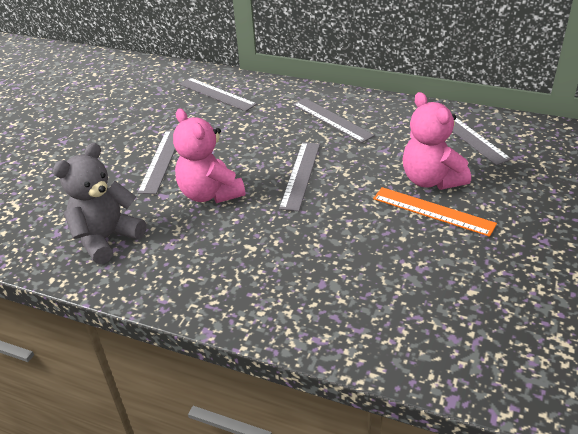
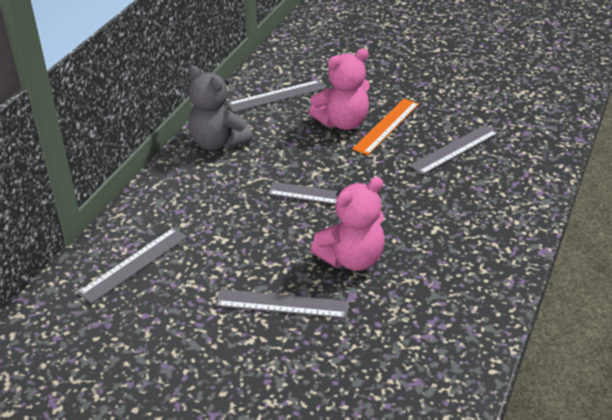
camera: 90 degrees left, 0 degrees up
(107, 239) = (426, 334): grey teddy bear -> grey teddy bear (218, 143)
(331, 120) = (225, 173): grey ruler -> grey ruler (454, 149)

